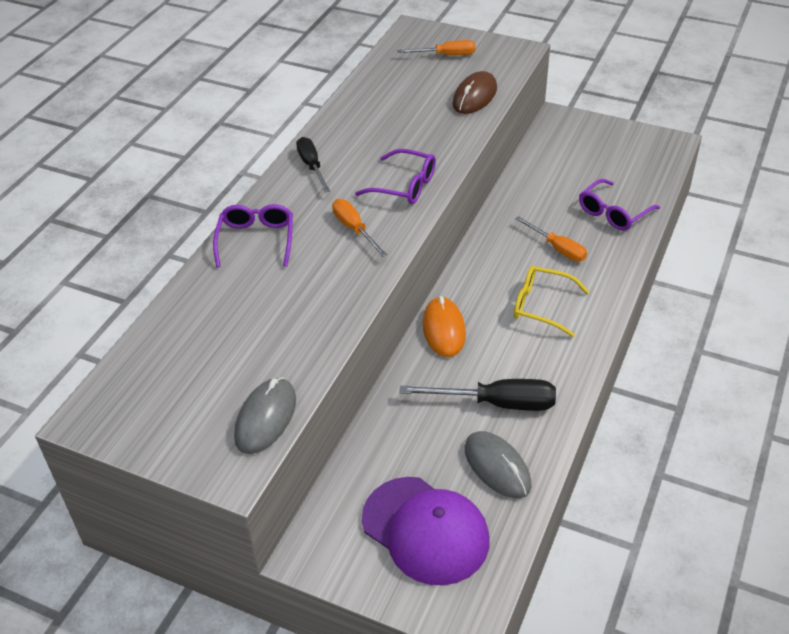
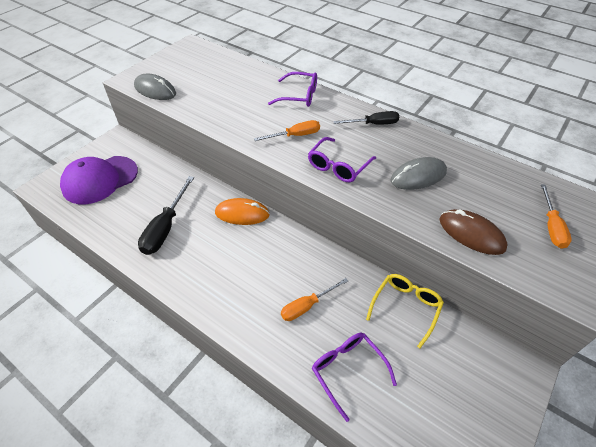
camera: 100 degrees right, 5 degrees up
(497, 467) = (119, 217): grey mouse -> grey mouse (418, 176)
(541, 306) = (243, 276): yellow glasses -> yellow glasses (405, 307)

